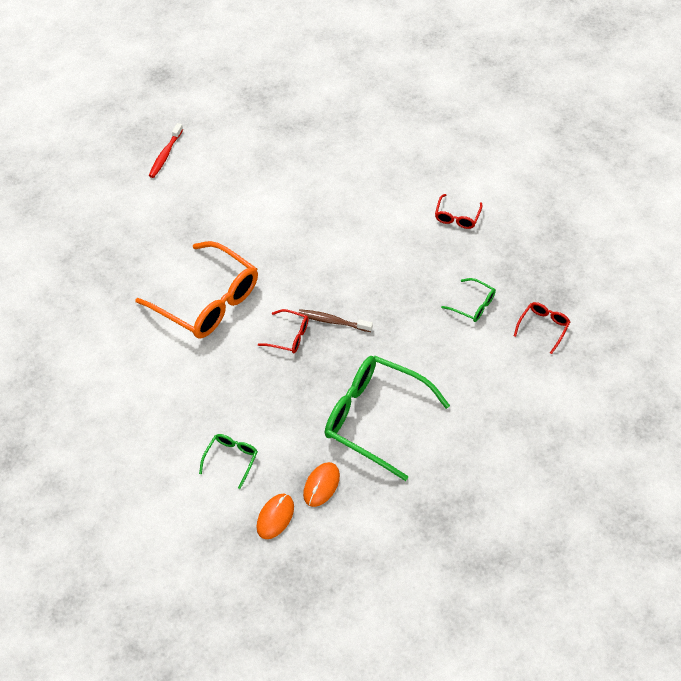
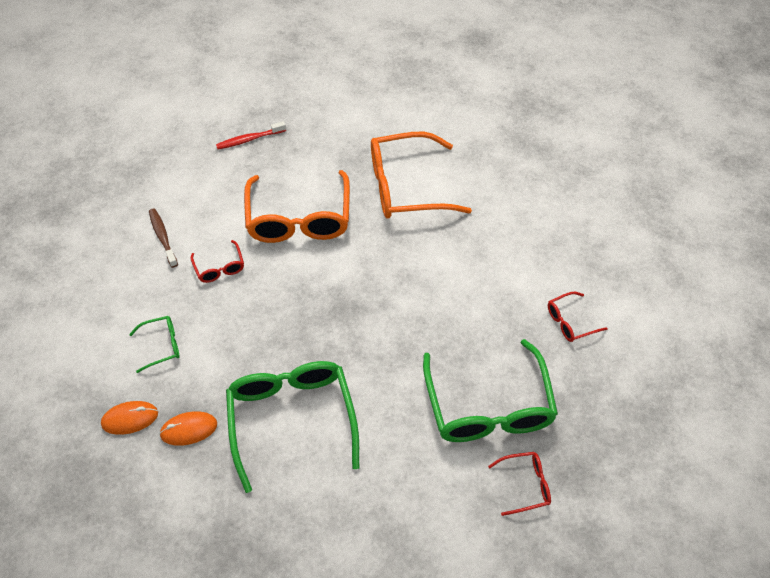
camera: 50 degrees right, 0 degrees up
(165, 155) = (408, 95): red toothbrush -> red toothbrush (249, 139)
(251, 219) = (406, 187): none -> orange glasses
(289, 336) = (318, 295): red glasses -> red glasses (219, 267)
(333, 321) = (363, 314): brown toothbrush -> brown toothbrush (163, 237)
(473, 305) = (488, 406): green glasses -> green glasses, size x2.21

